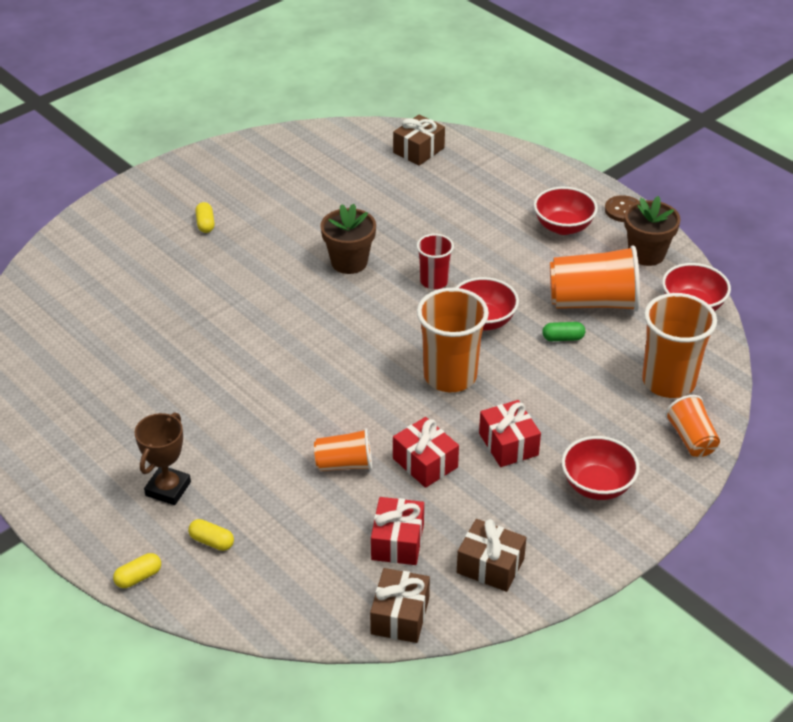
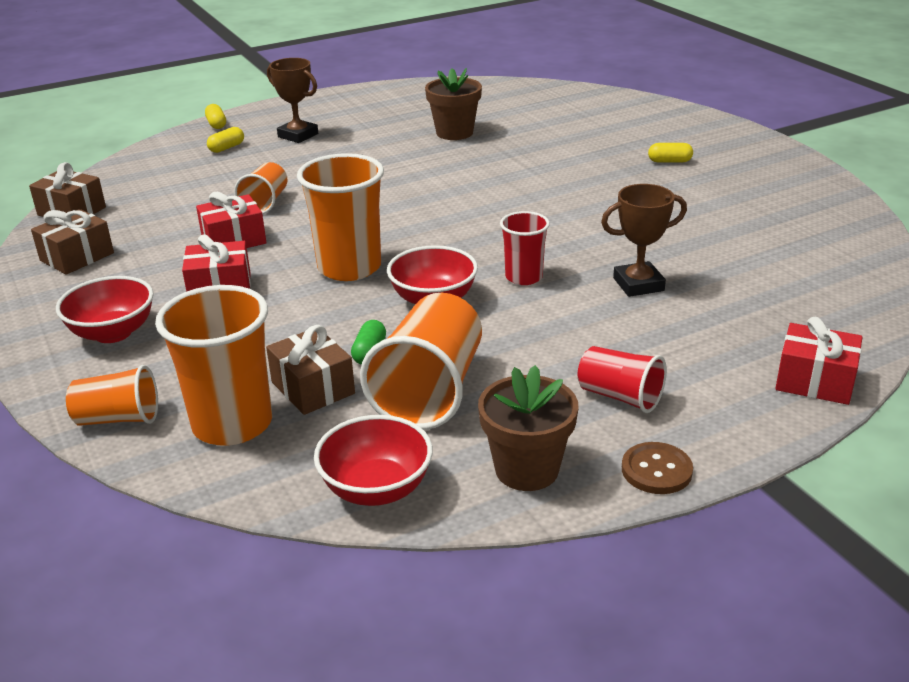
camera: 105 degrees right, 10 degrees down
(349, 262) = (579, 229): brown flower pot -> brown flower pot (454, 133)
(397, 542) = (151, 218): red gift -> red gift (814, 381)
(418, 150) = (833, 299): brown gift -> brown gift (313, 388)
(426, 228) = (638, 284): none -> brown trophy
(563, 227) = (620, 397): red bowl -> red cup

